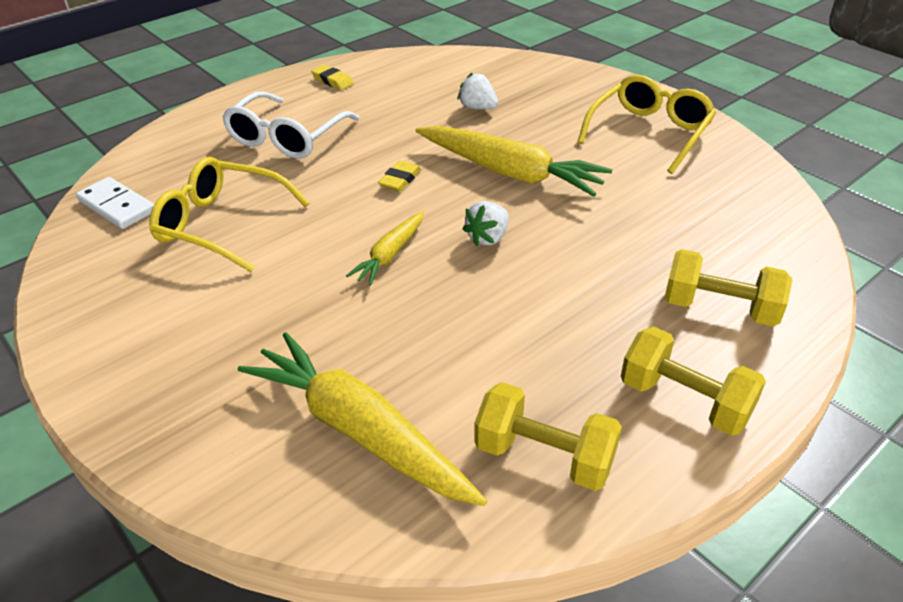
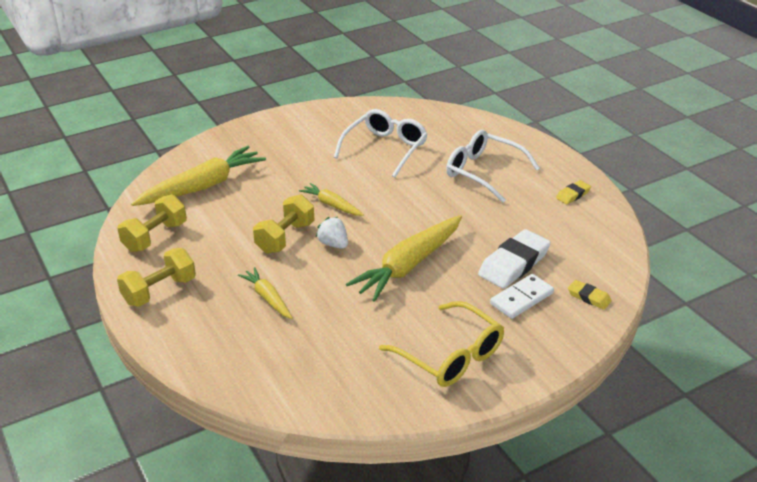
camera: 100 degrees right, 5 degrees down
(117, 206) = (416, 116): white domino -> white domino (521, 298)
(221, 224) = (385, 149): yellow glasses -> white glasses
(400, 180) = (414, 215): yellow eraser -> yellow eraser (589, 297)
(477, 108) = (514, 264): white strawberry -> white eraser
(633, 276) = (268, 298): none -> yellow carrot
(719, 308) = (220, 327): yellow dumbbell -> yellow dumbbell (285, 238)

